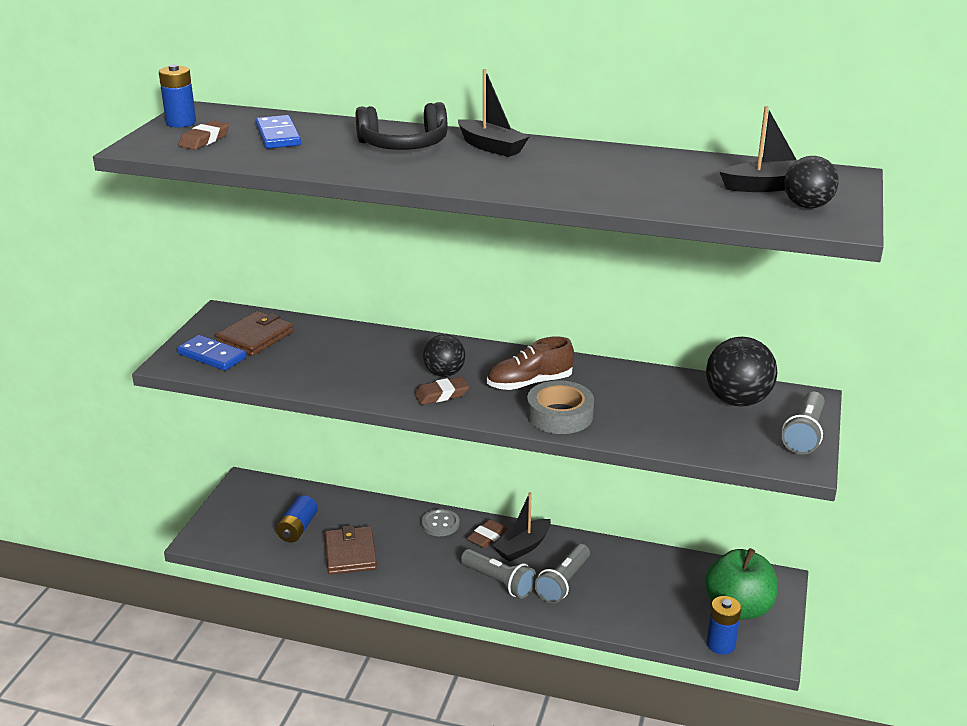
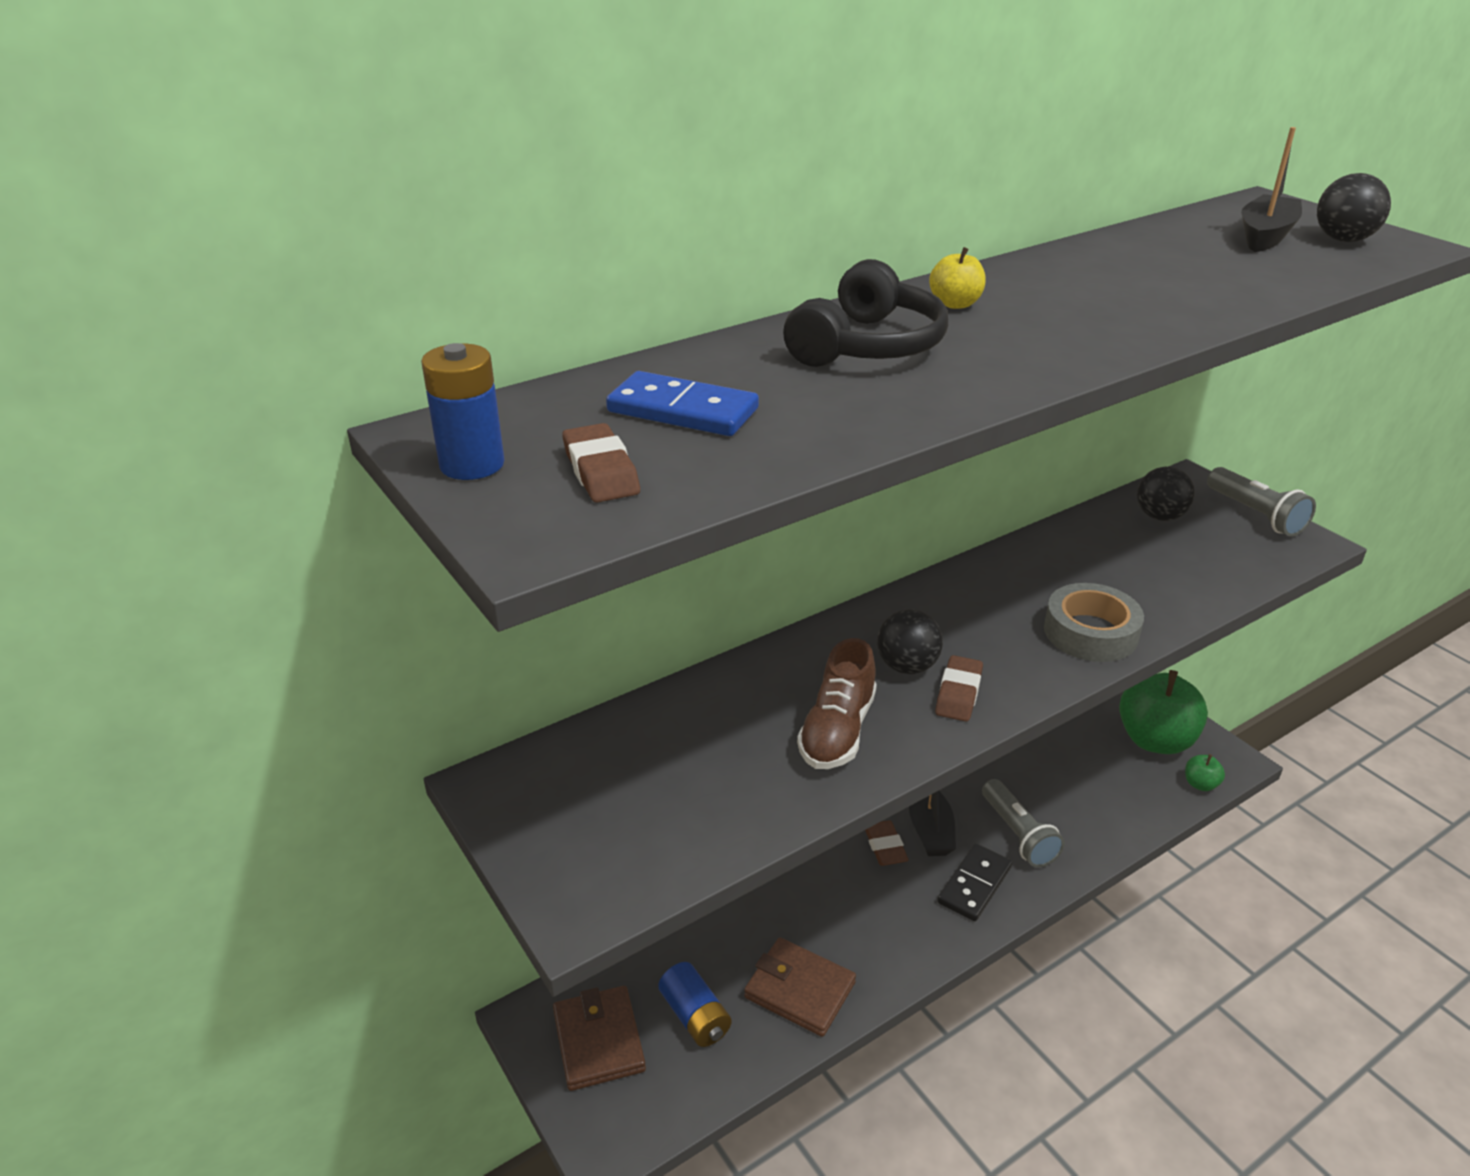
camera: 50 degrees left, 5 degrees up
(212, 356) = (610, 855): blue domino -> none
(255, 337) = (609, 784): brown wallet -> brown wallet (599, 1041)
(440, 524) = (822, 872): grey button -> none
(491, 147) = (955, 304): black boat -> yellow apple
(499, 582) = (974, 885): grey flashlight -> black domino
(529, 383) = (996, 618): brown shoe -> brown shoe (837, 731)
(720, 644) = (1200, 784): blue battery -> green apple
(737, 401) = (1159, 516): black ball -> black ball, size x0.64

